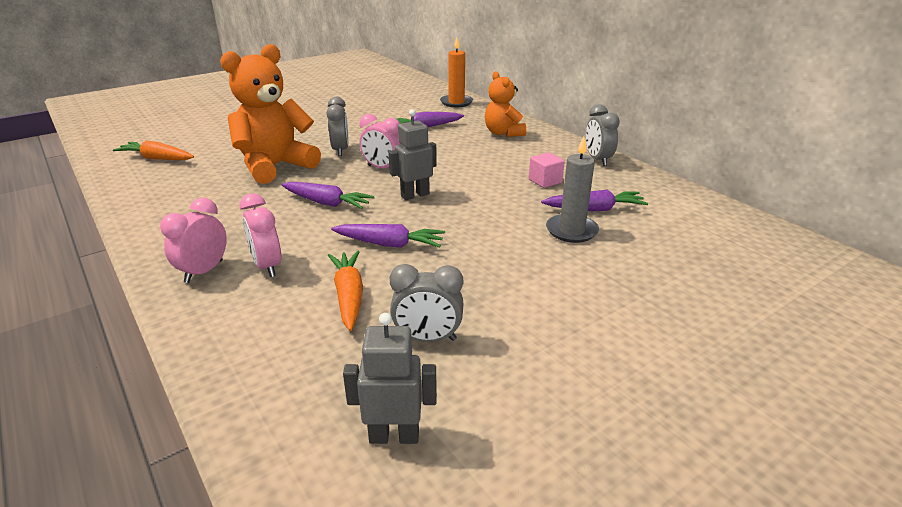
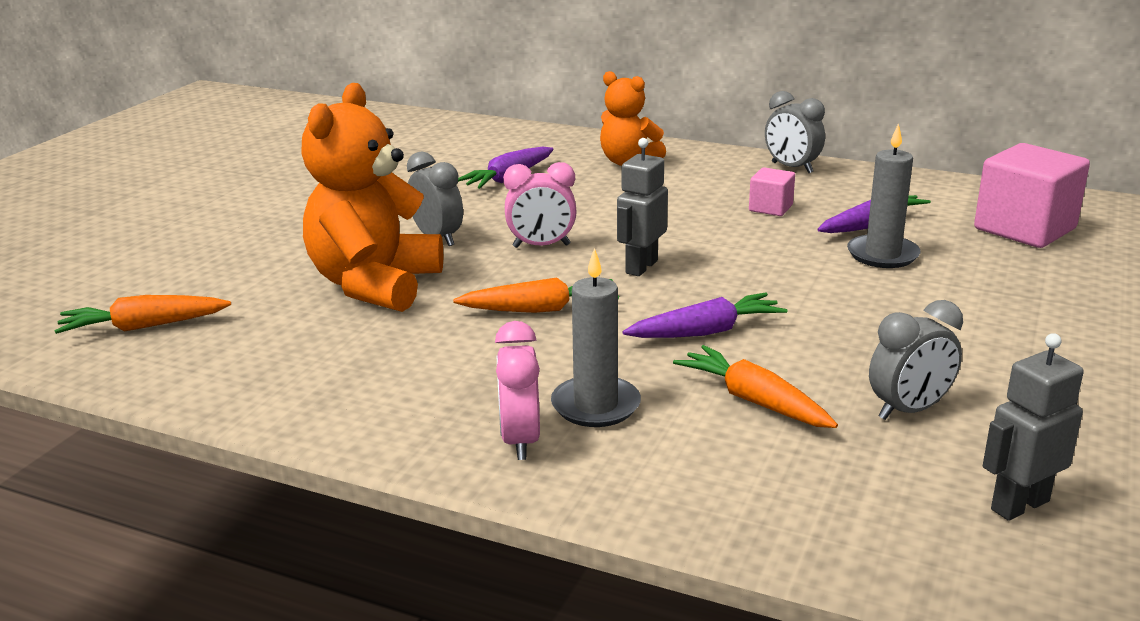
camera: 30 degrees left, 5 degrees down
(267, 266) = (595, 406): pink clock -> grey candle
(327, 203) = (540, 309): purple carrot -> orange carrot
(456, 102) = (496, 134): orange candle -> none
(704, 243) = (1024, 229): none -> pink cube

